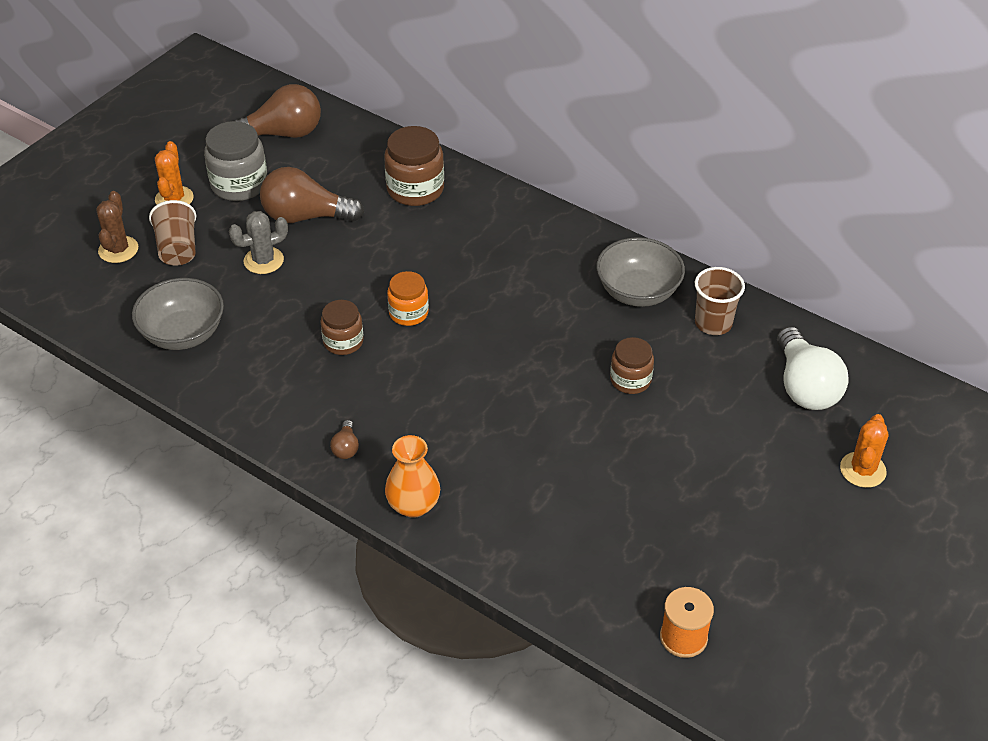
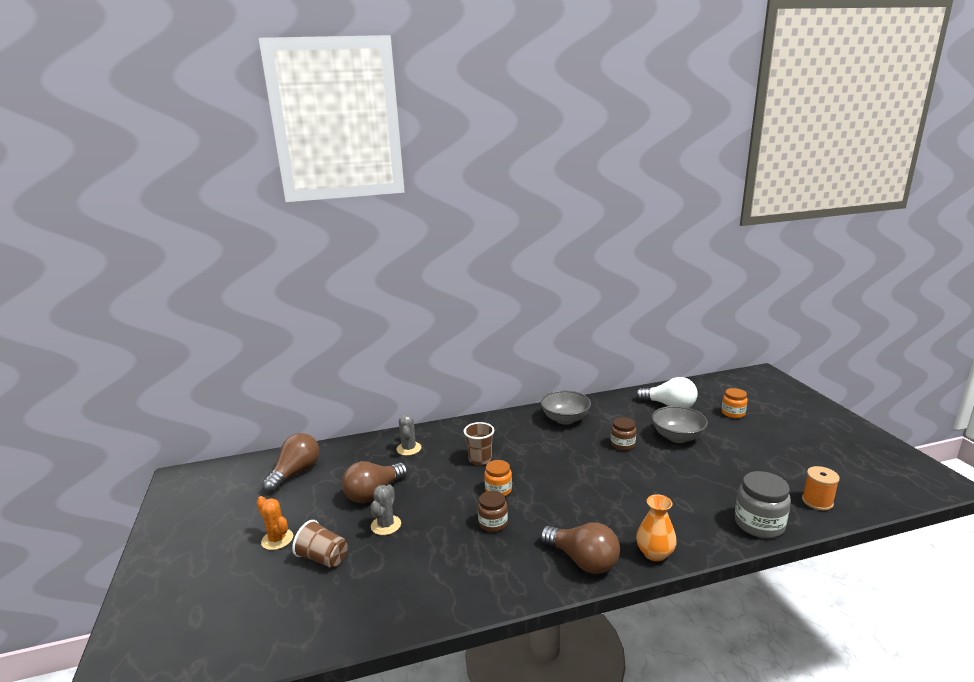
camera: 50 degrees left, 25 degrees down
(118, 250) = (282, 588): brown cactus -> none
(183, 334) = (402, 591): grey bowl -> grey bowl (677, 437)
(239, 184) = (309, 507): grey jar -> grey jar (759, 524)
(346, 447) = (582, 560): brown light bulb -> brown light bulb, size x2.31
(415, 189) = (409, 449): brown jar -> grey cactus
(713, 323) = (607, 410): brown cup -> brown cup (480, 459)
(862, 470) = (733, 413): orange cactus -> orange jar

